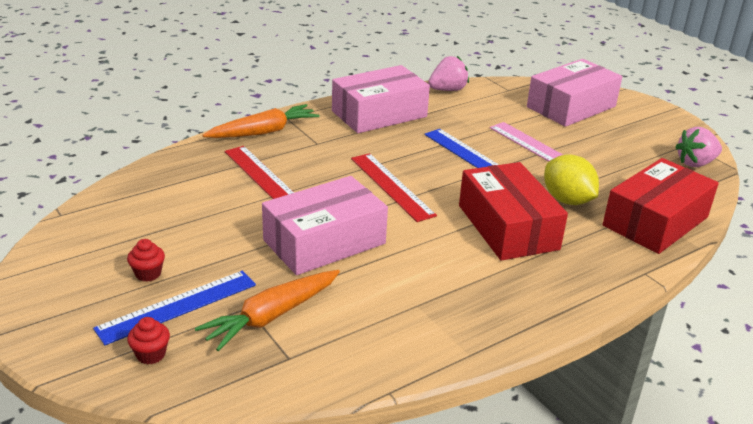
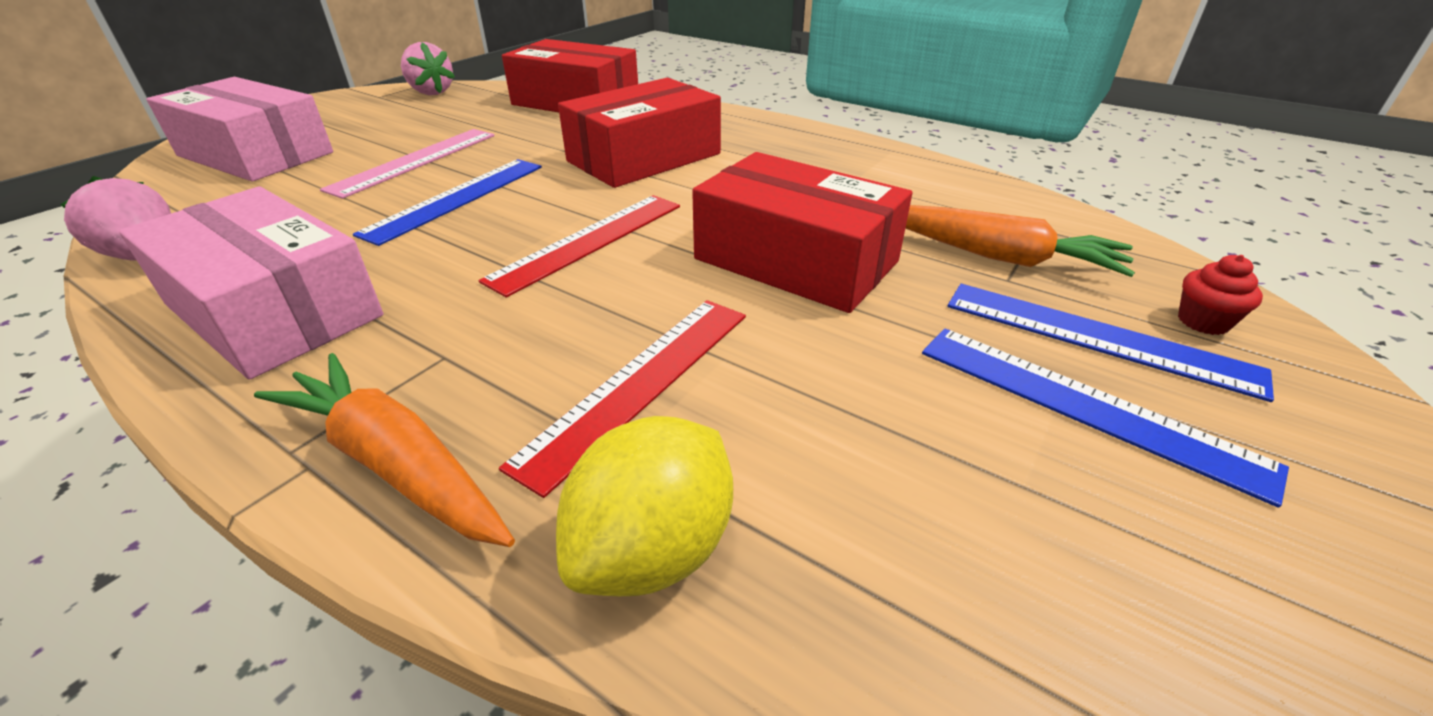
camera: 110 degrees left, 5 degrees up
(148, 274) = (1085, 405): red cupcake -> blue ruler
(324, 242) = (795, 260): pink box -> red box
(567, 200) = (556, 136): yellow lemon -> yellow lemon (653, 549)

